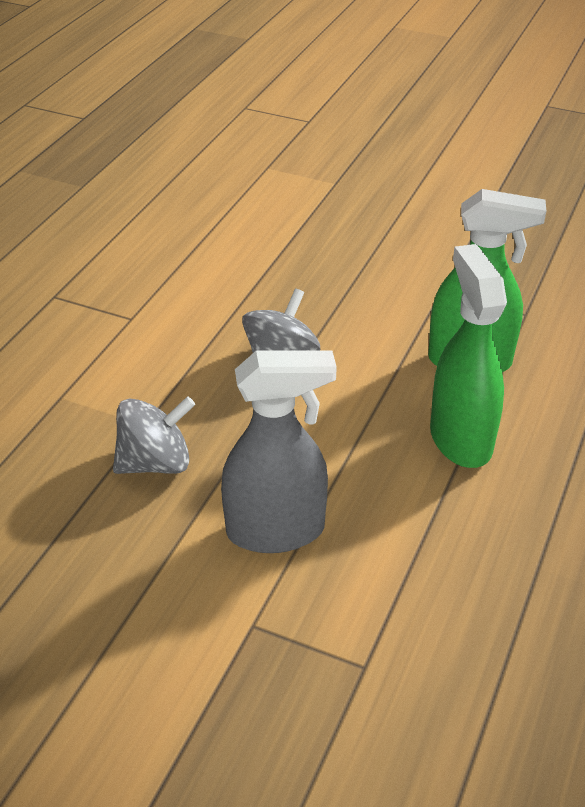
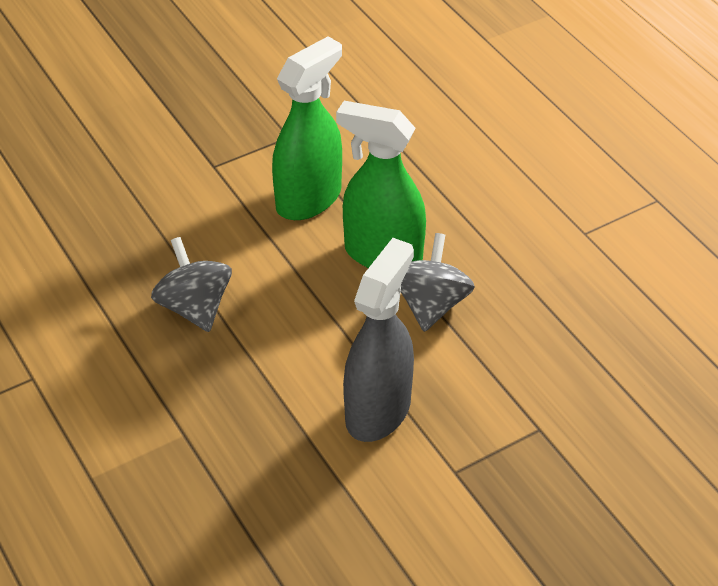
camera: 55 degrees left, 5 degrees up
(155, 463) = (238, 449): grey spinning top -> grey spinning top (431, 305)

